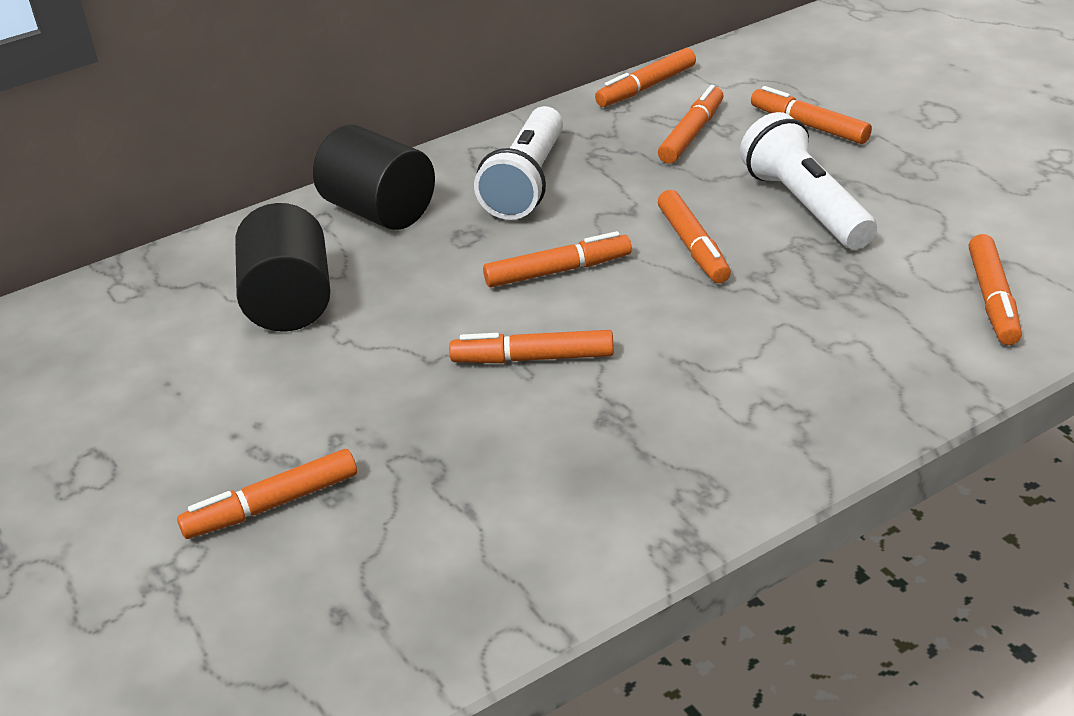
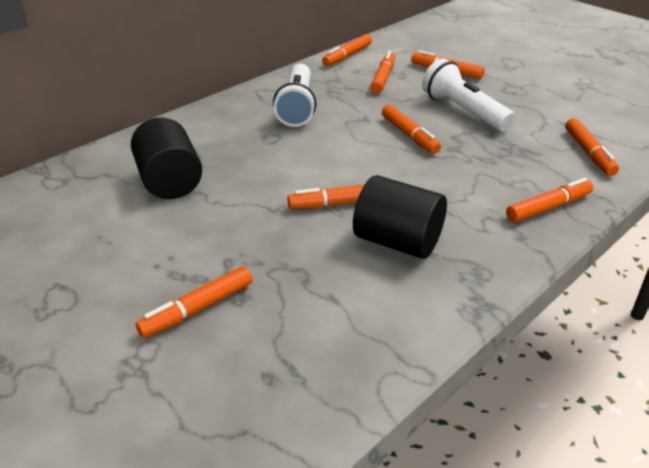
camera: 15 degrees left, 0 degrees up
(379, 211) = (211, 127): black cylinder -> black cylinder (397, 242)
(557, 271) = (334, 153): orange marker -> orange marker (548, 207)

